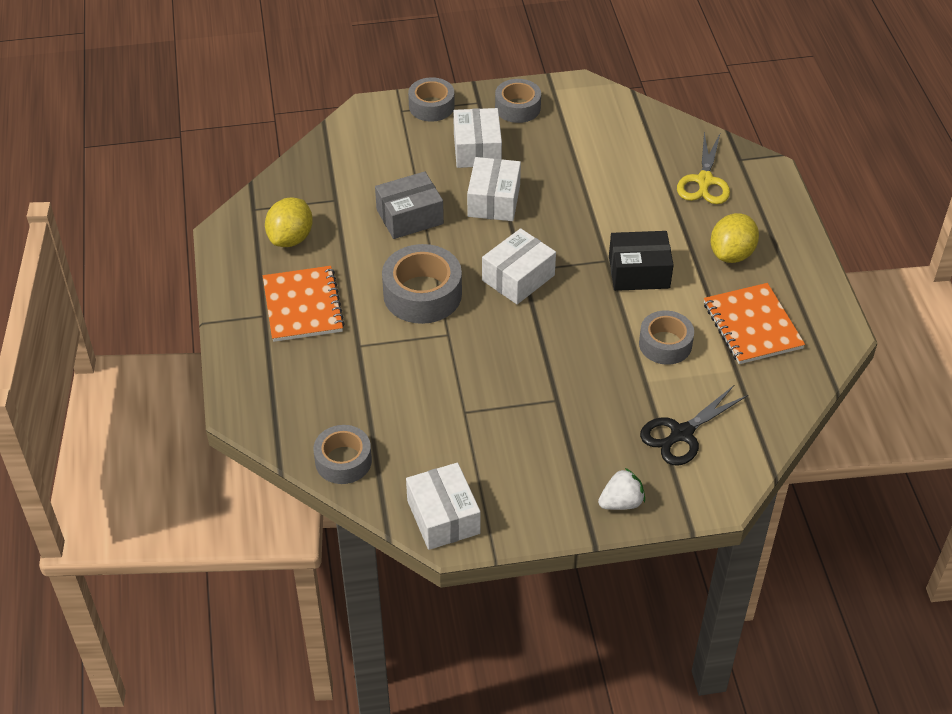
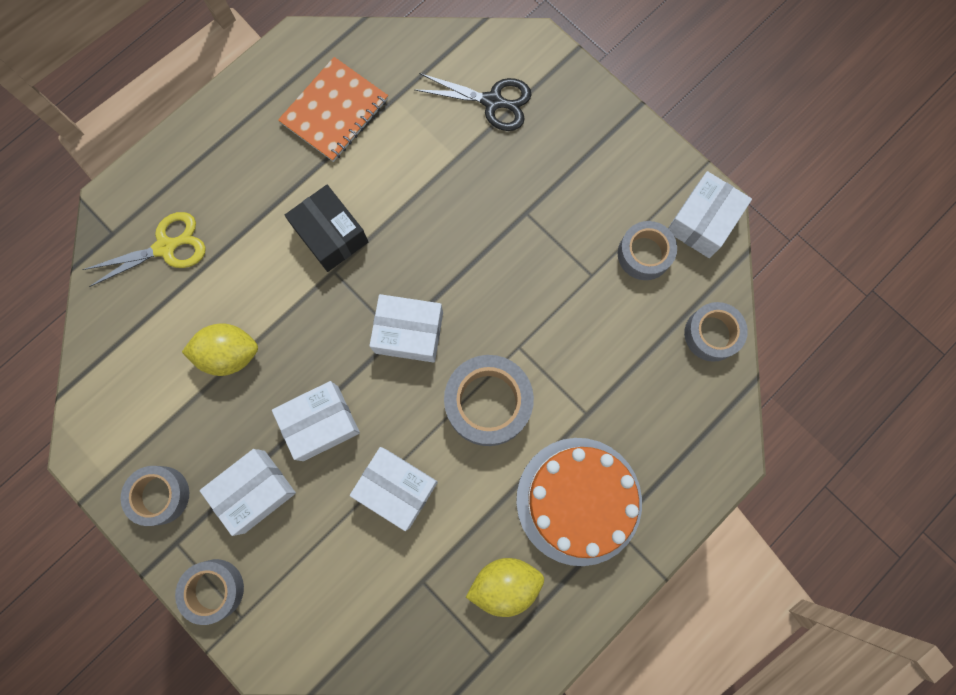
camera: 125 degrees left, 30 degrees up
(303, 306) = (579, 500): orange notebook -> orange cake
(410, 217) = (397, 488): grey box -> white box
(621, 502) = (591, 106): white strawberry -> none
(665, 344) = (404, 166): grey tape -> grey tape (644, 254)
(731, 254) = (254, 172): yellow lemon -> yellow lemon (229, 354)

